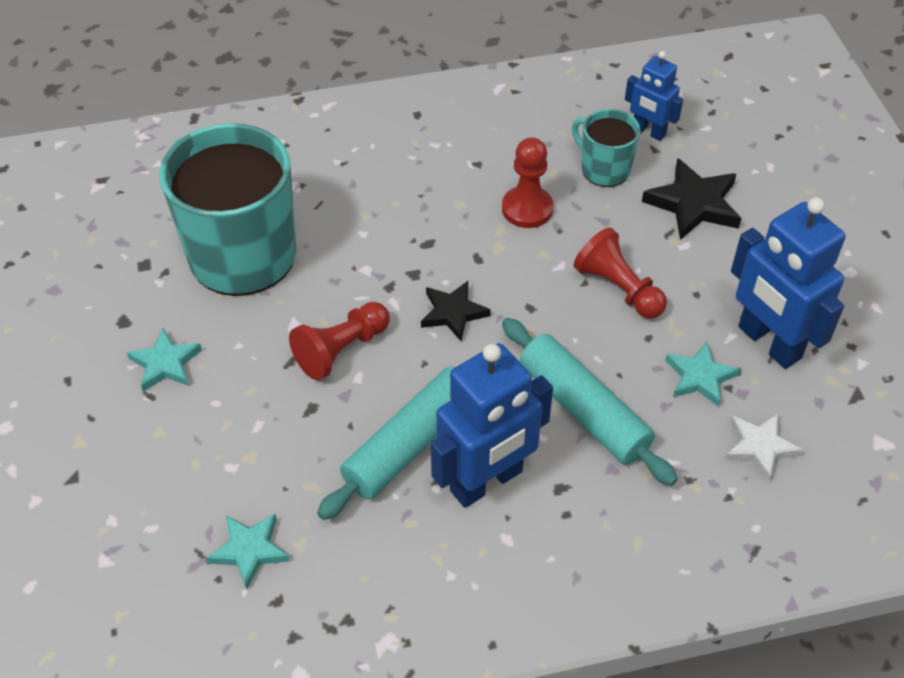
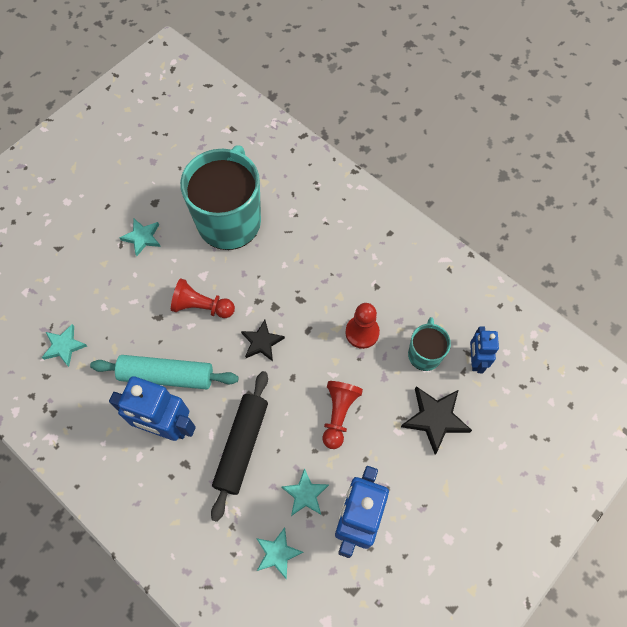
camera: 55 degrees right, 15 degrees up
(583, 410) = (241, 446): turquoise rolling pin -> black rolling pin
(759, 447) = (277, 553): white star -> turquoise star

